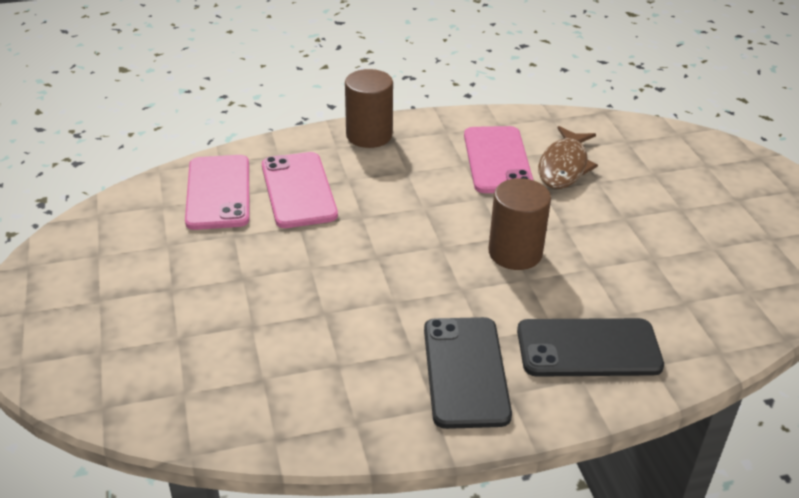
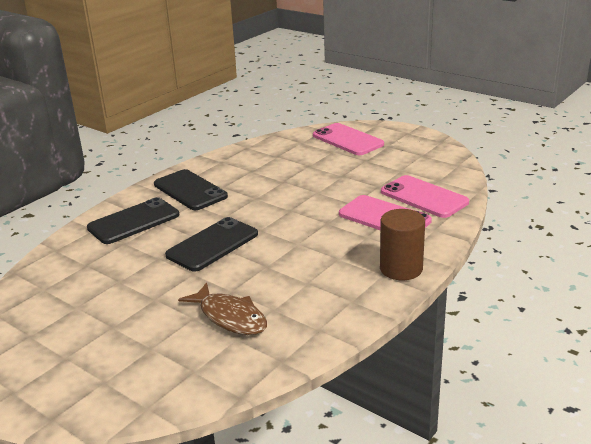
camera: 145 degrees right, 10 degrees down
(497, 160) = (286, 296): pink phone -> pink phone (347, 140)
(515, 253) = (212, 245): brown cylinder -> black phone
(564, 166) = (230, 317): brown fish -> brown fish turned 150 degrees clockwise

